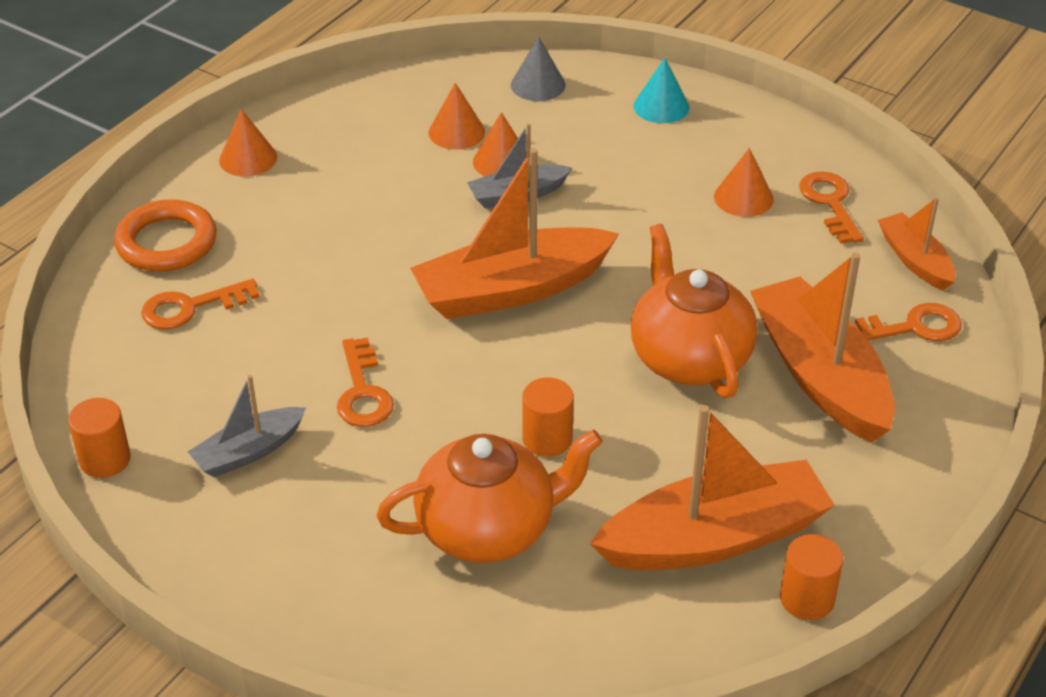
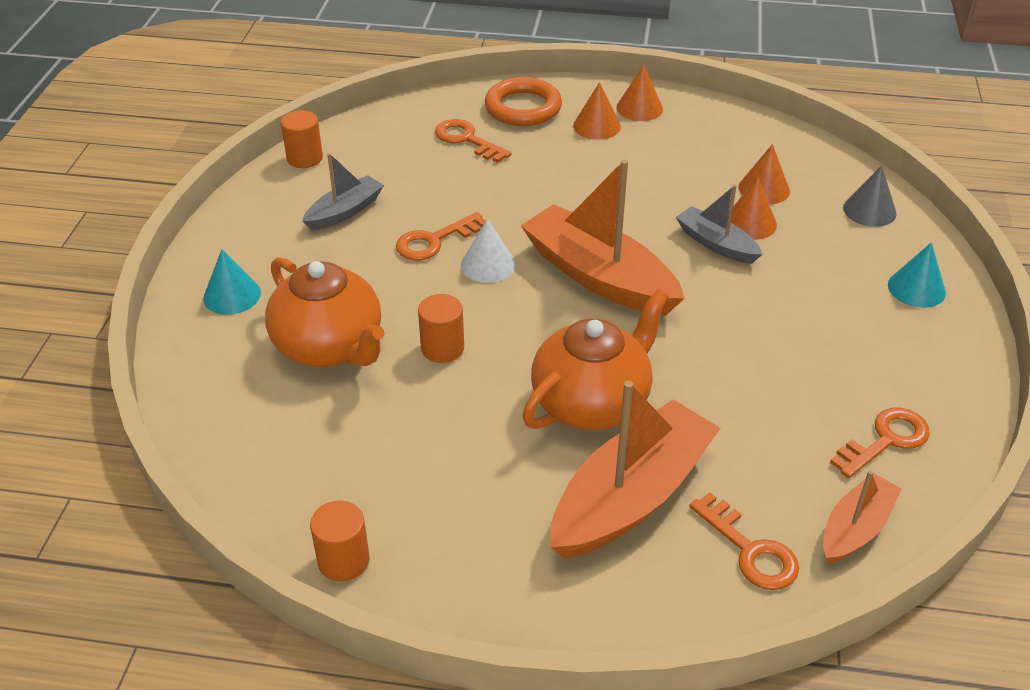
camera: 65 degrees right, 0 degrees up
(248, 452) = (345, 211): grey boat -> grey boat turned 105 degrees clockwise
(337, 595) = (232, 295): none -> turquoise cone
(435, 363) = (488, 265): none -> white cone
(714, 538) = (385, 479): orange boat -> none
(743, 198) = (837, 377): orange cone -> orange cone (596, 126)

